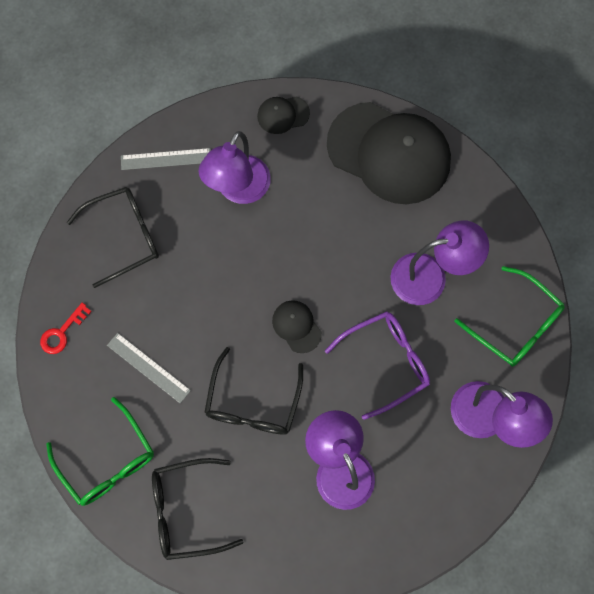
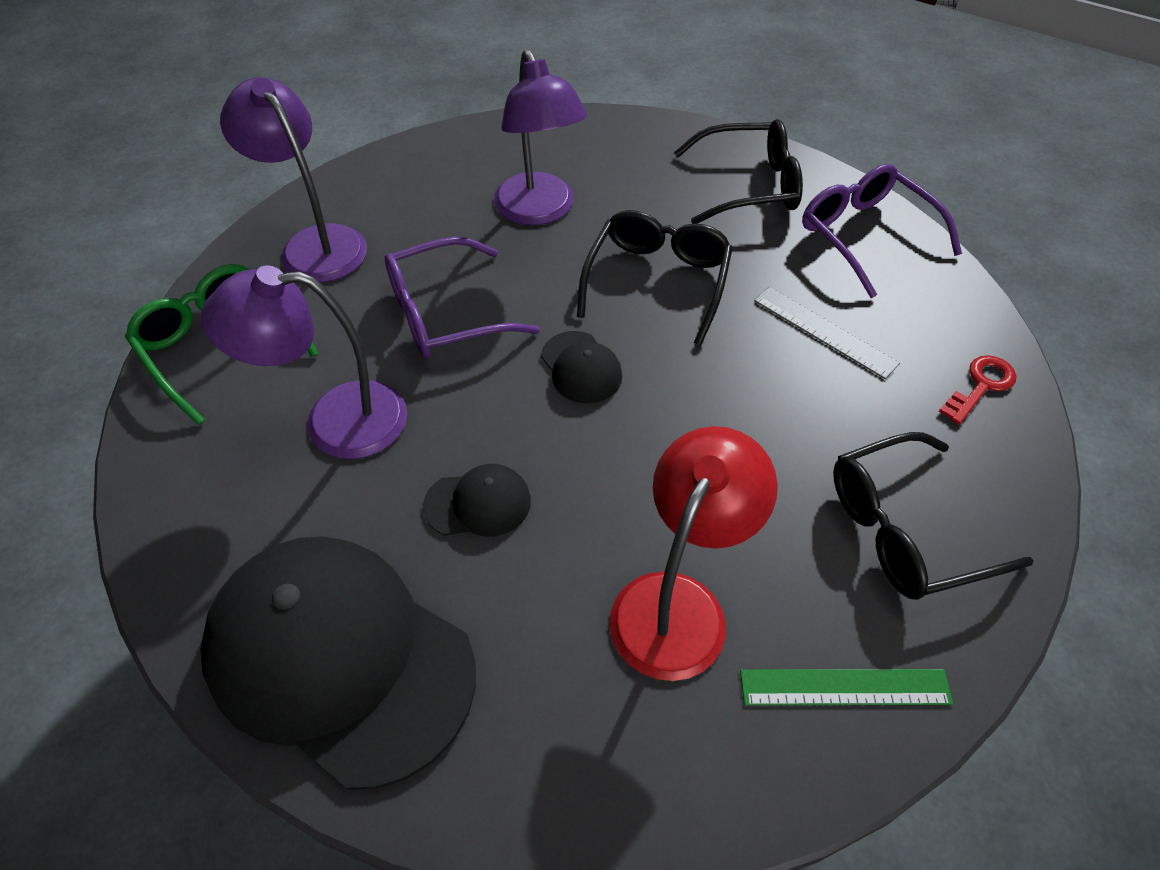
camera: 175 degrees left, 20 degrees down
(107, 461) = (866, 236): green glasses -> purple glasses
(166, 159) = (845, 687): grey ruler -> green ruler
(238, 190) = (678, 603): purple lamp -> red lamp
(283, 115) = (568, 779): black cap -> black cap (478, 503)

